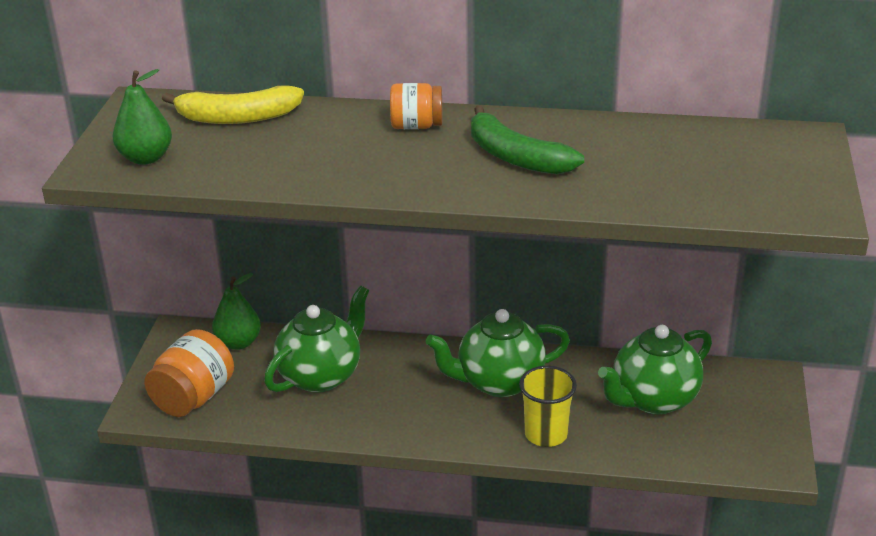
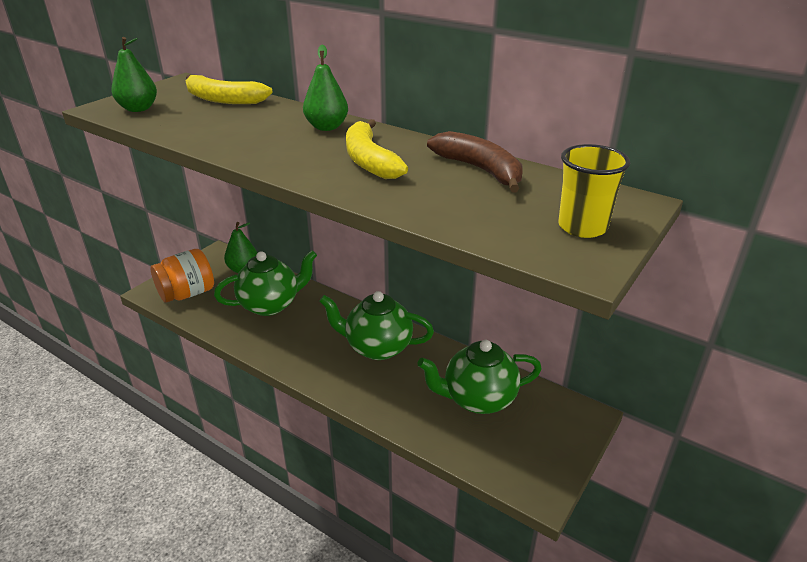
camera: 25 degrees right, 0 degrees up
(416, 126) = (327, 127): orange jar -> green pear
(515, 157) = (369, 160): green banana -> yellow banana
(546, 434) = (378, 396): yellow cup -> yellow cup (582, 227)
(638, 138) = (480, 170): none -> brown banana

